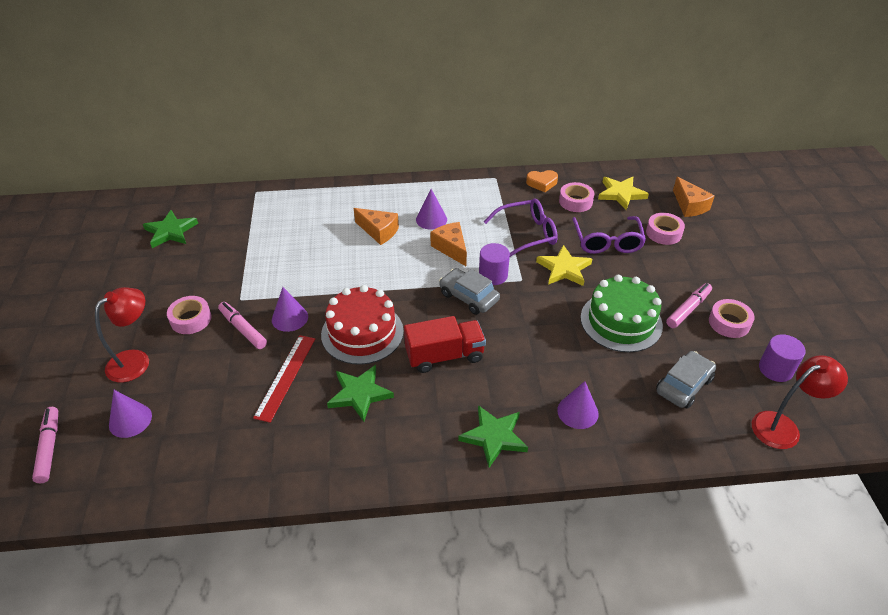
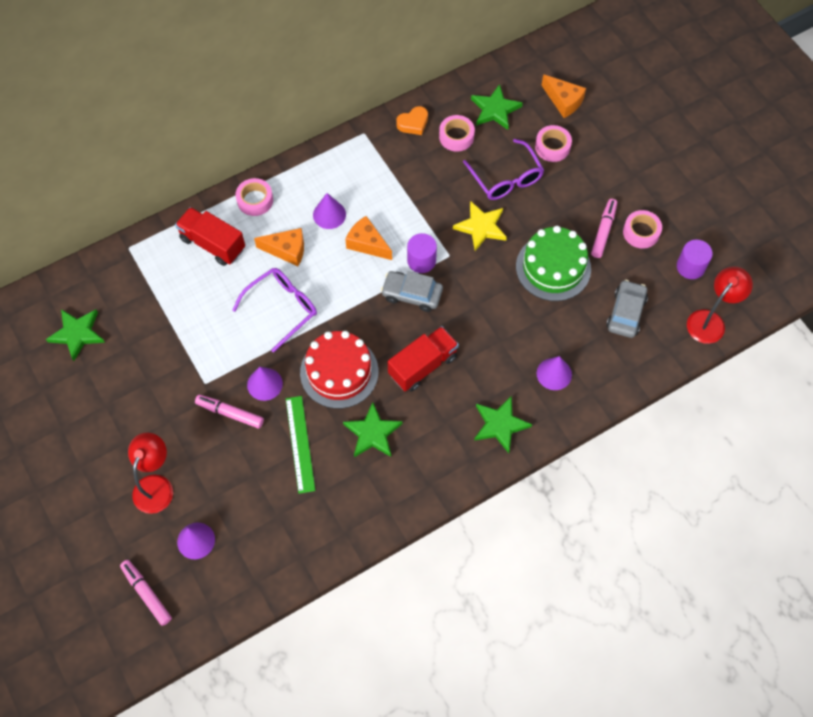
camera: 25 degrees left, 20 degrees up
(191, 319) = (174, 423): pink tape -> pink tape (255, 200)
(285, 376) = (300, 444): red ruler -> green ruler
(322, 209) = (213, 244): none -> red truck
(527, 234) = (429, 197): purple glasses -> purple glasses (282, 308)
(621, 194) = (495, 109): yellow star -> green star

